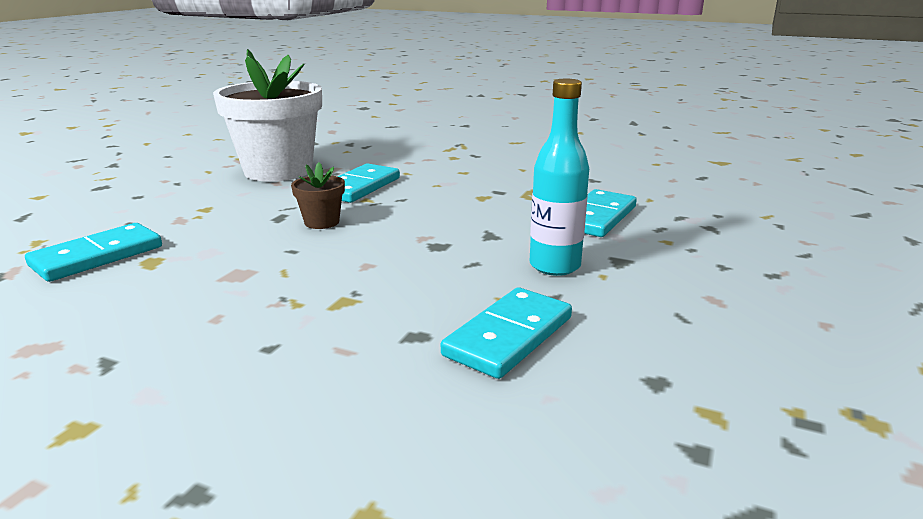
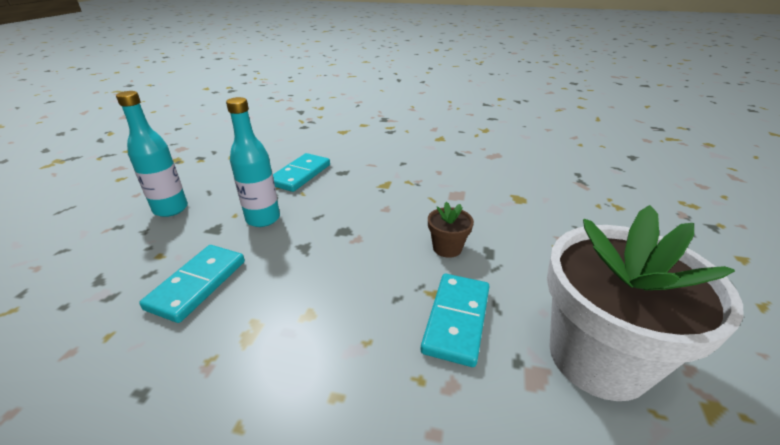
camera: 170 degrees right, 10 degrees up
(97, 256) = (556, 198): turquoise domino -> none
(719, 291) = (171, 209): none -> turquoise bottle

